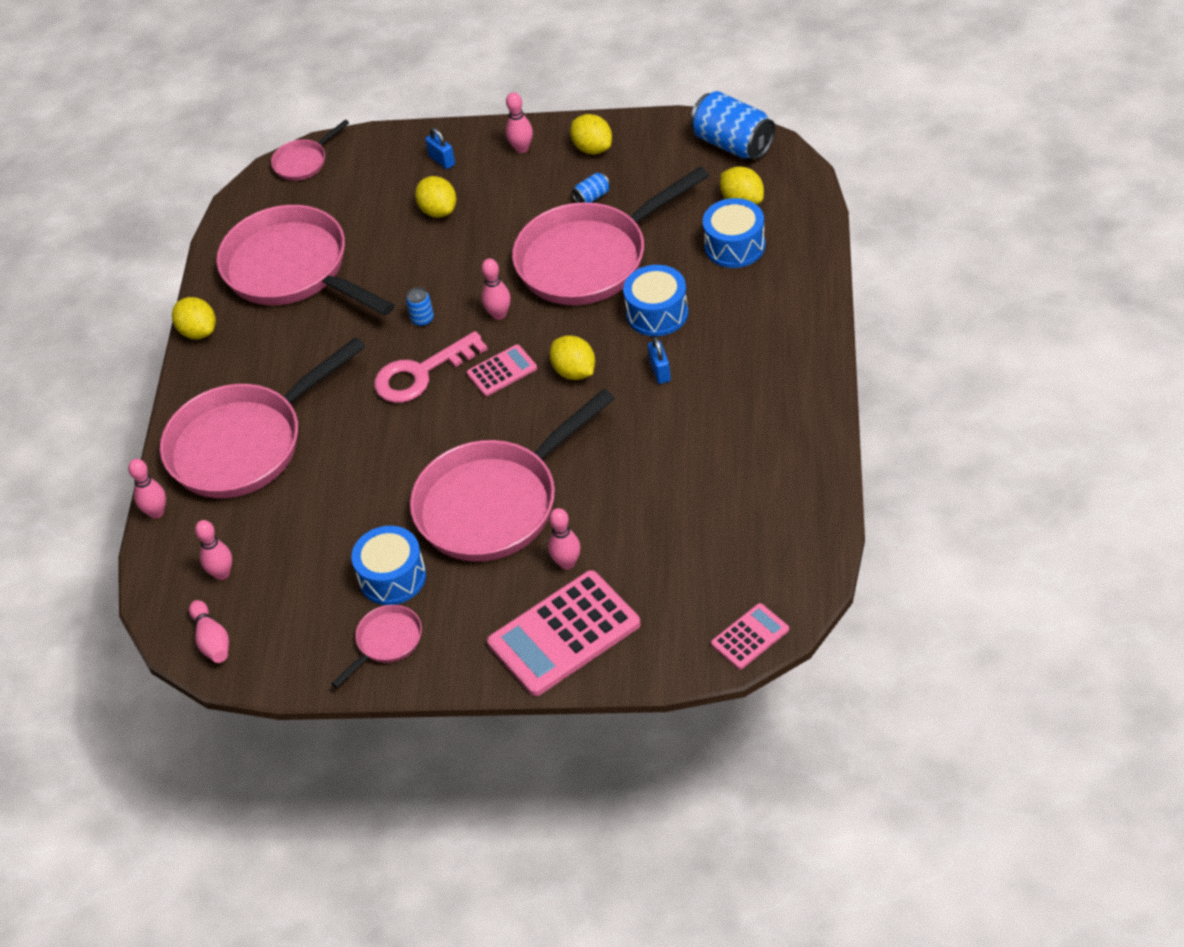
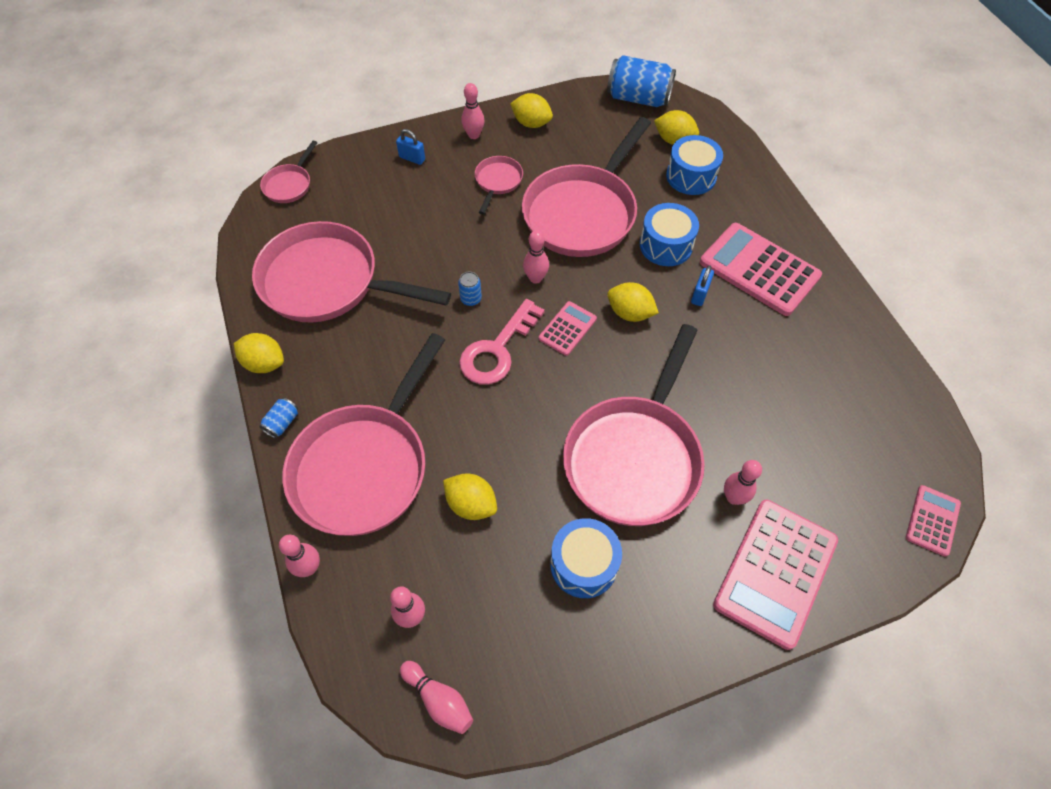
camera: 30 degrees left, 10 degrees up
(386, 642) = (617, 639): pink pan -> pink pan (497, 182)
(438, 210) = (432, 201): yellow lemon -> yellow lemon (471, 504)
(592, 197) = (554, 162): blue can -> blue can (282, 423)
(660, 371) = (700, 294): blue padlock -> blue padlock turned 60 degrees clockwise
(742, 362) = (759, 269): none -> pink calculator

